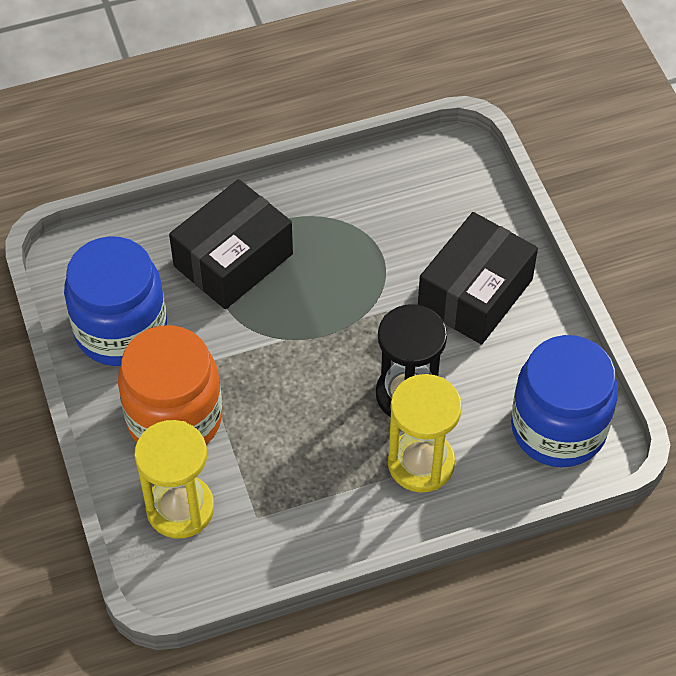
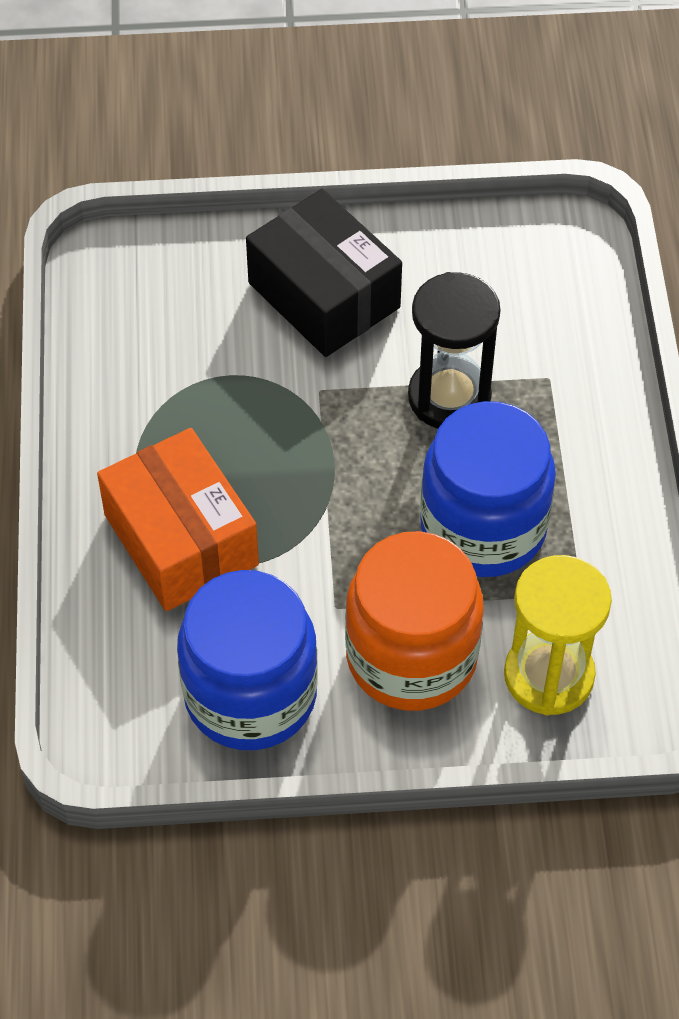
camera: 75 degrees left, 0 degrees up
(233, 260) = (181, 540): black box -> orange box
(421, 463) = (549, 407): yellow hourglass -> none
(558, 428) = (536, 265): blue jar -> blue jar (483, 527)

